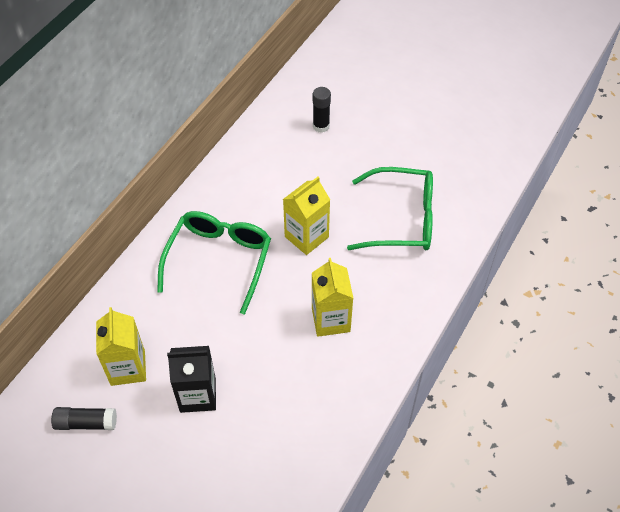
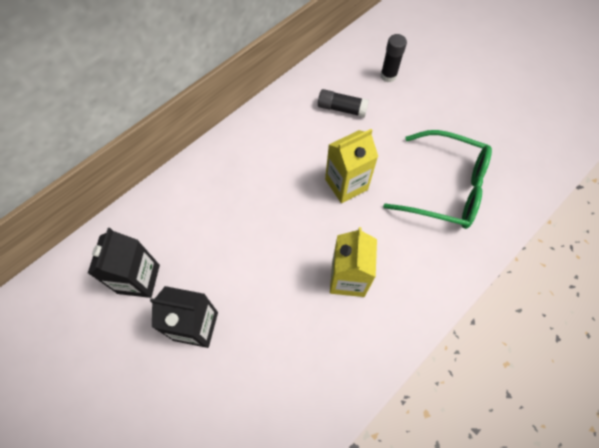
camera: 15 degrees right, 10 degrees up
(86, 423) = (82, 327): black glue stick -> black glue stick (342, 108)
(128, 368) = (139, 279): yellow carton -> black carton
(219, 260) = (256, 188): green glasses -> none

